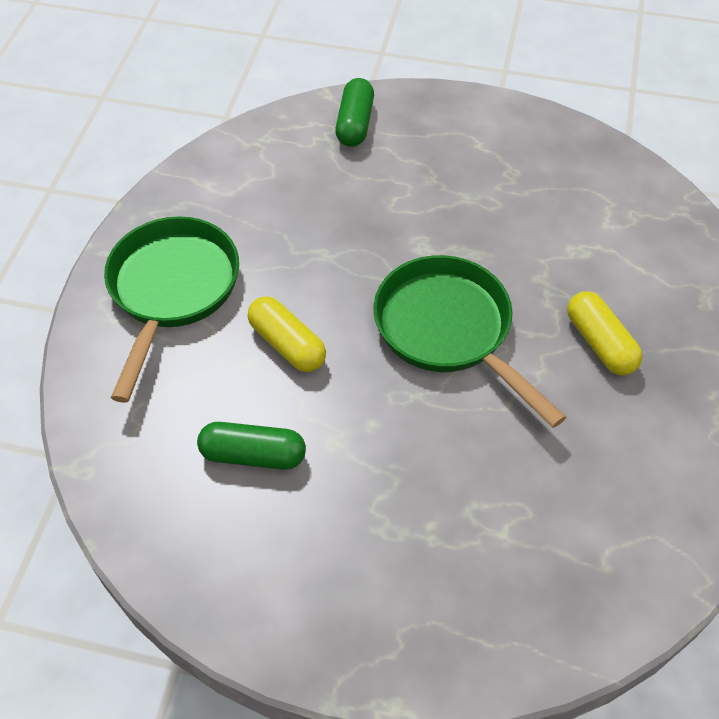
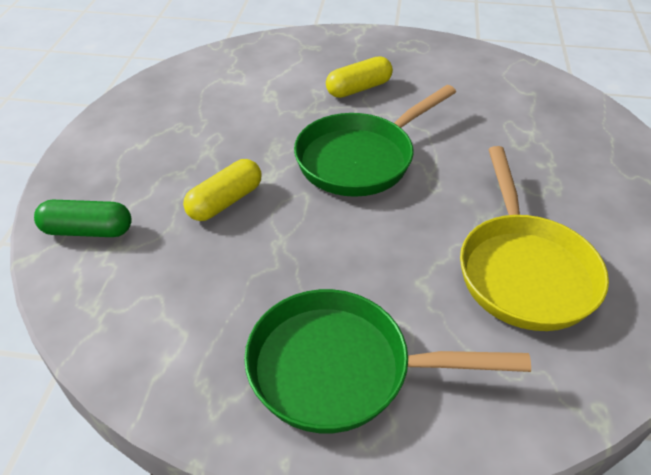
camera: 95 degrees left, 10 degrees down
(253, 455) = (524, 271): green capsule -> yellow pan
(287, 344) = (396, 259): yellow capsule -> yellow capsule (225, 201)

